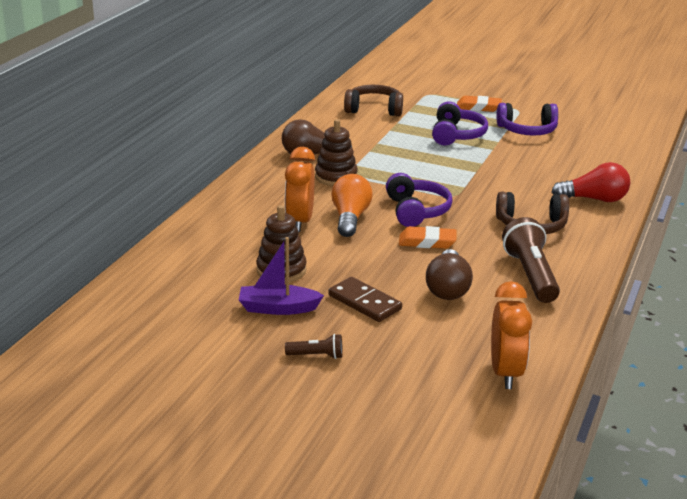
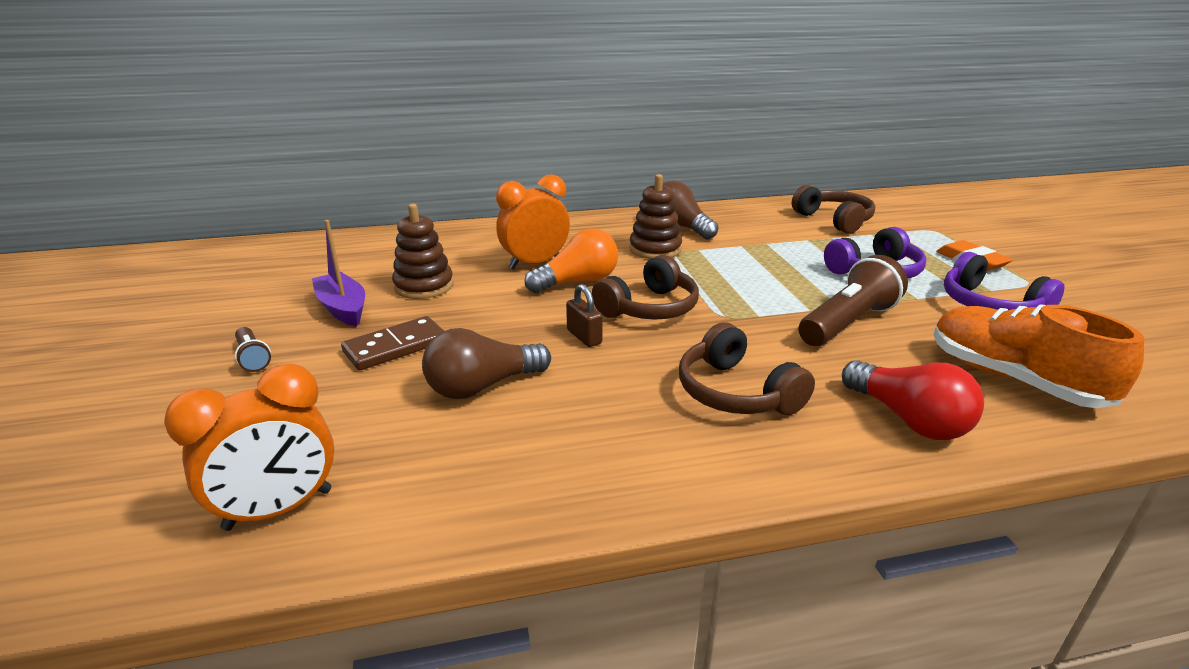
camera: 55 degrees right, 0 degrees up
(364, 302) = (395, 347): brown domino -> brown domino turned 45 degrees clockwise
(416, 211) = (649, 308): purple headphones -> brown headphones
(427, 242) = (584, 337): orange eraser -> brown padlock
(530, 275) = (591, 438): brown flashlight -> brown flashlight (847, 323)
(591, 162) = (1013, 379): none -> orange shoe

